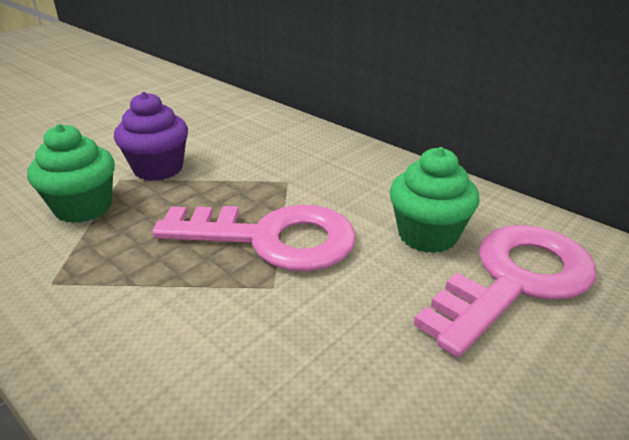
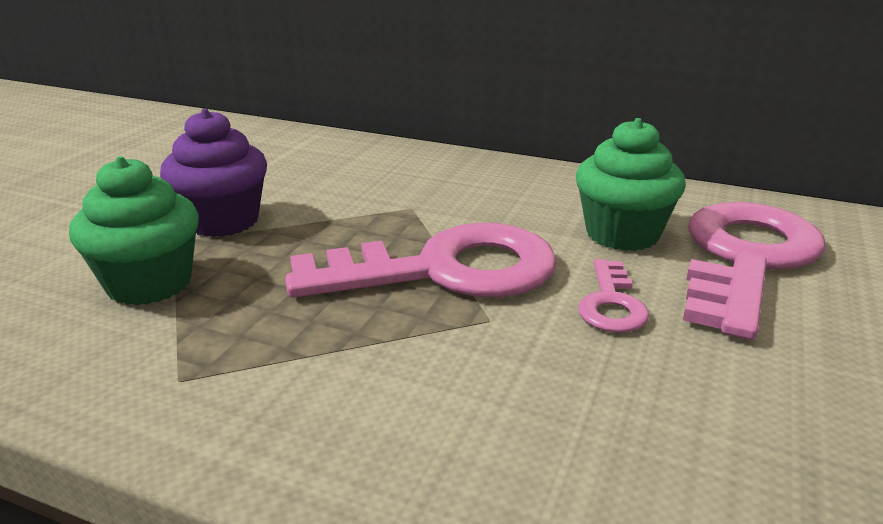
camera: 20 degrees left, 5 degrees down
(371, 295) = (611, 304): none -> pink key

